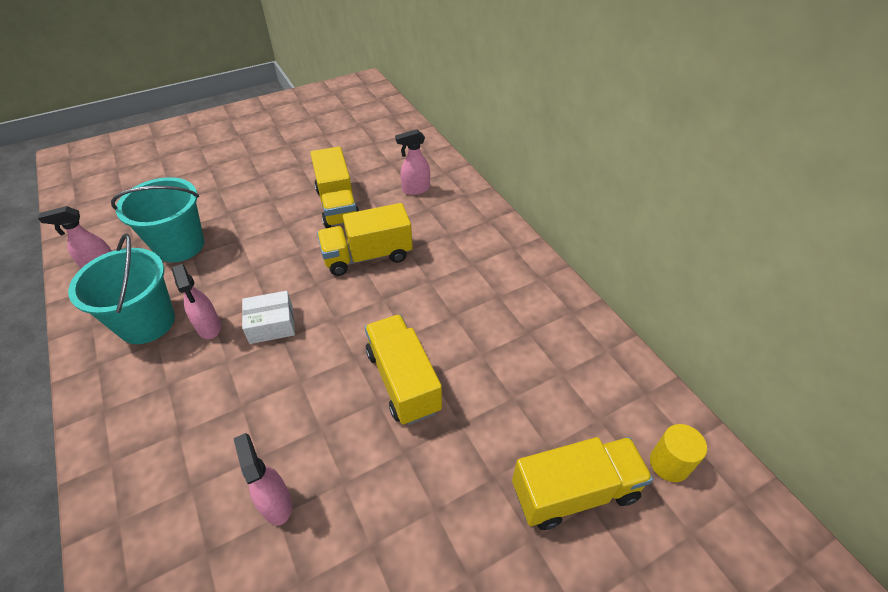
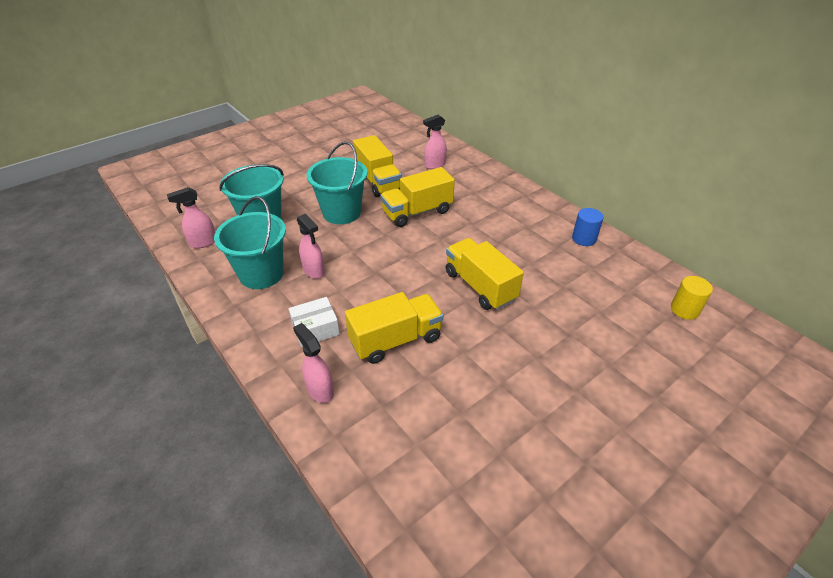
camera: 10 degrees left, 5 degrees down
(271, 324) = (363, 264): white box -> white box (315, 329)
(276, 245) = (341, 213): none -> turquoise bucket
(276, 503) = (420, 370): pink spray bottle -> pink spray bottle (320, 390)
(566, 325) = (584, 239): none -> blue cylinder
(574, 492) = (628, 334): yellow truck -> yellow truck (395, 340)

